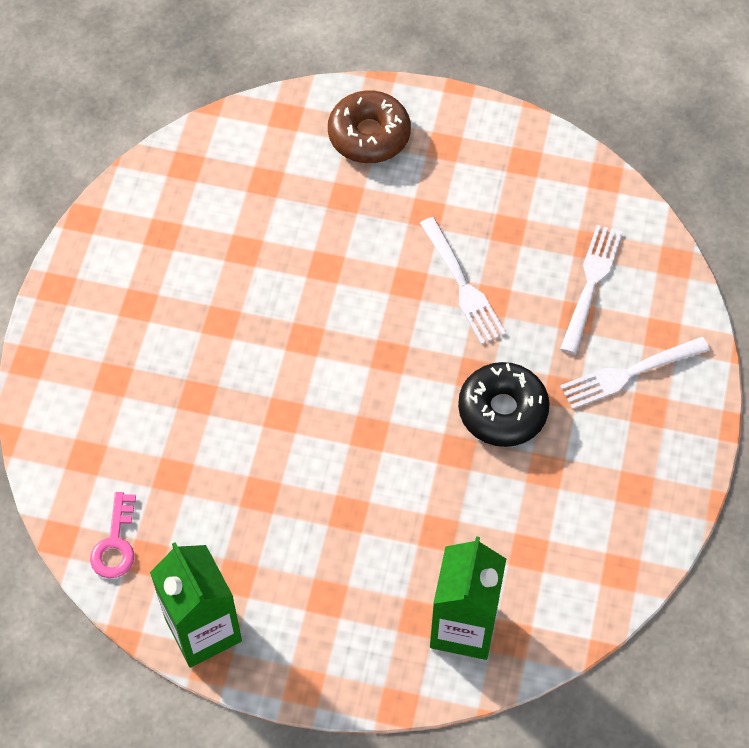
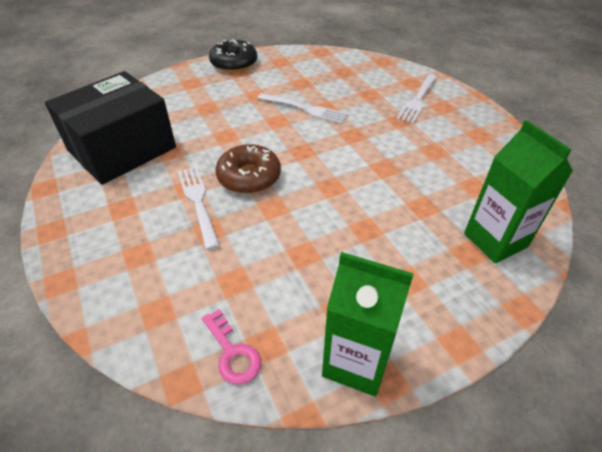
camera: 40 degrees left, 15 degrees down
(196, 209) = (122, 149): none -> black box
(369, 135) = (195, 83): brown donut -> brown donut (249, 177)
(502, 410) = (384, 141): black donut -> black donut (234, 63)
(591, 284) = (360, 82): white fork -> white fork (198, 202)

